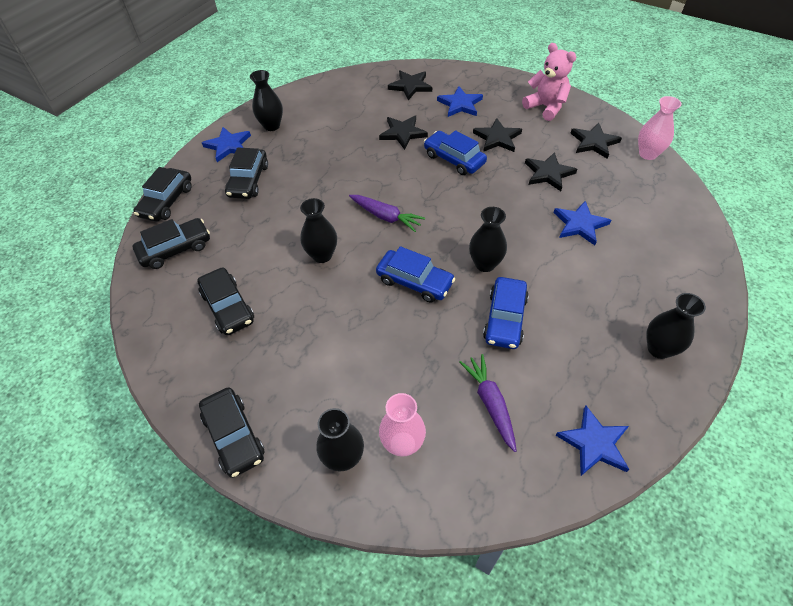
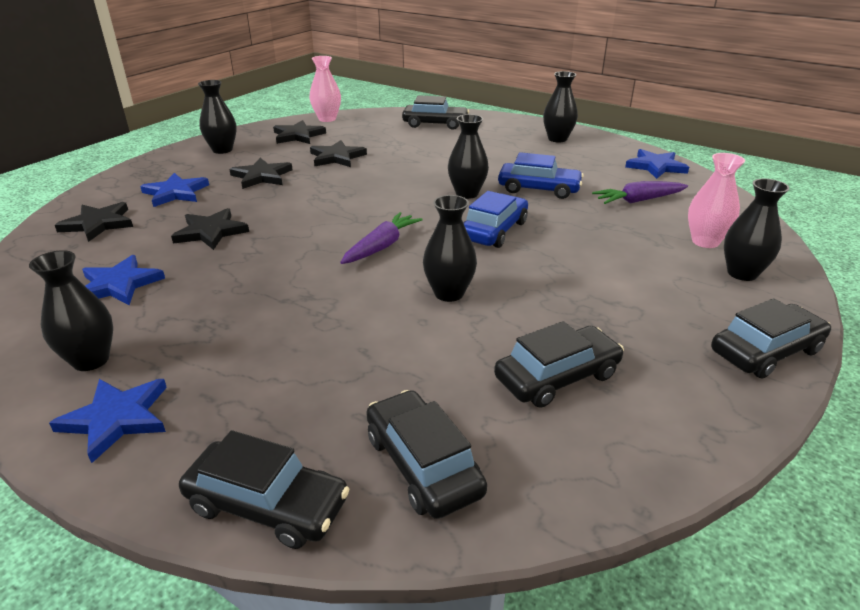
camera: 90 degrees left, 20 degrees down
(248, 180) = (249, 379): black car -> black car (435, 124)
(454, 159) = (287, 201): blue car -> none
(546, 107) = (222, 150): pink teddy bear -> black vase
(580, 224) = (416, 151): blue star -> blue star (119, 284)

